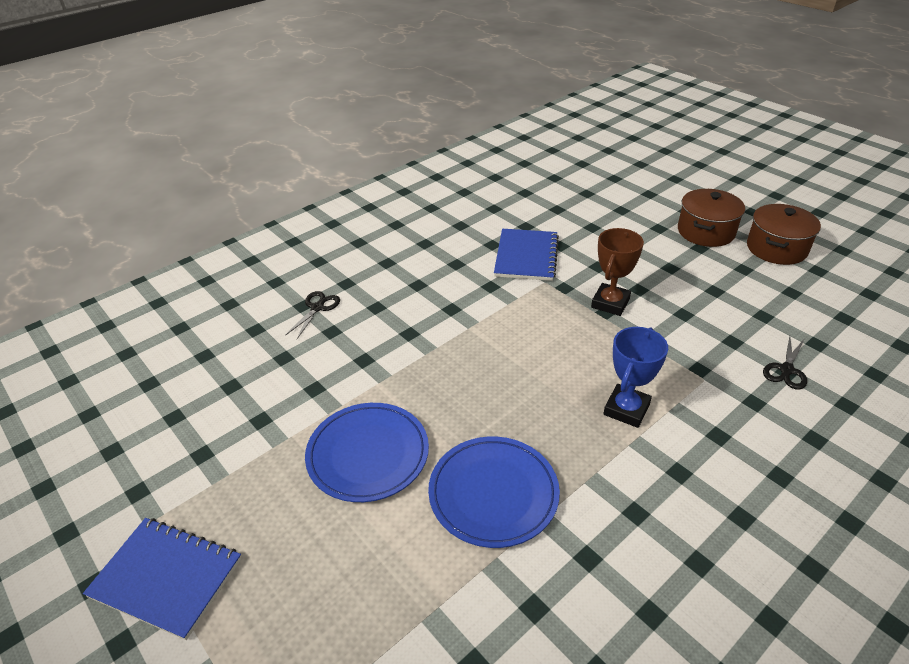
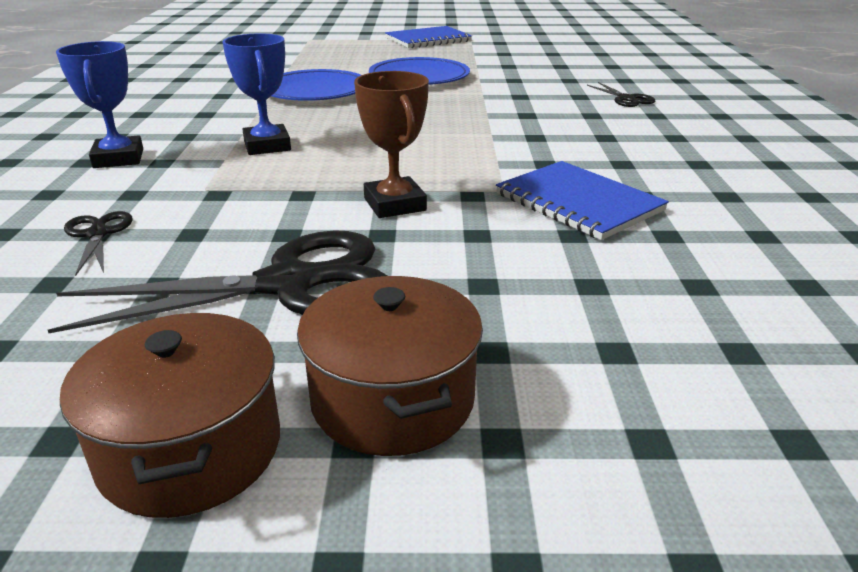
camera: 130 degrees right, 10 degrees down
(706, 285) = (288, 284): none -> black scissors
(750, 463) = (118, 158): none -> blue trophy

